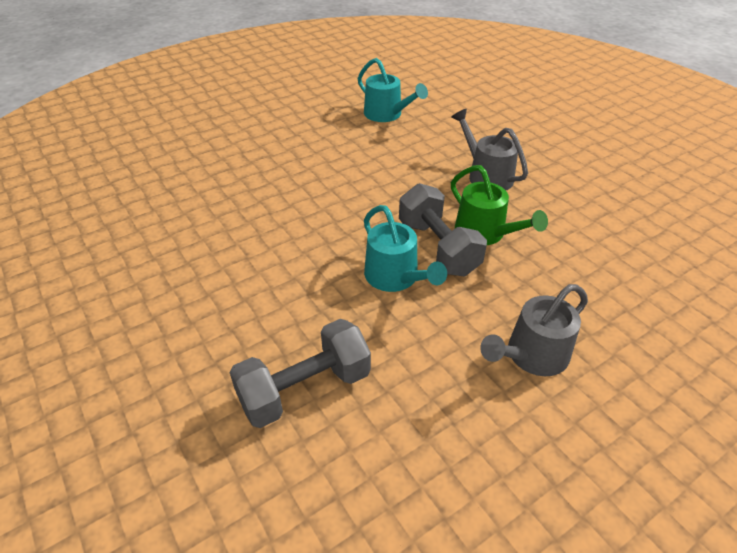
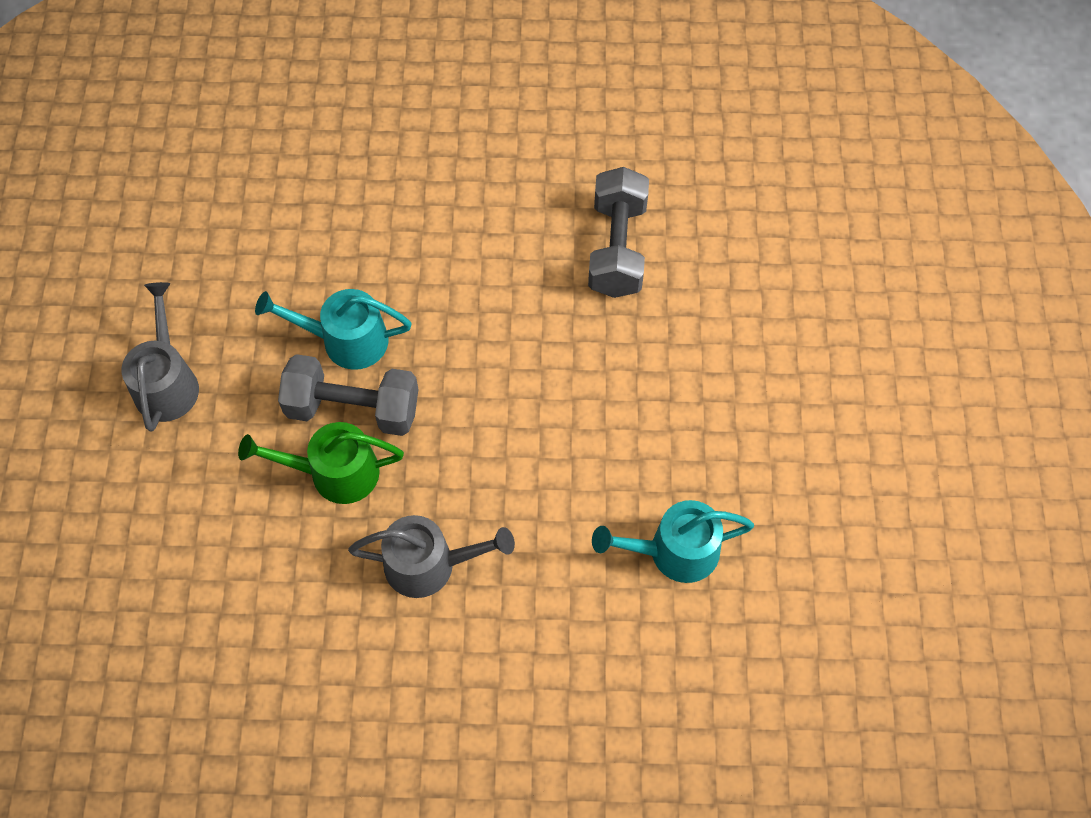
camera: 125 degrees right, 20 degrees up
(305, 389) = (286, 200): grey dumbbell -> grey dumbbell (617, 248)

